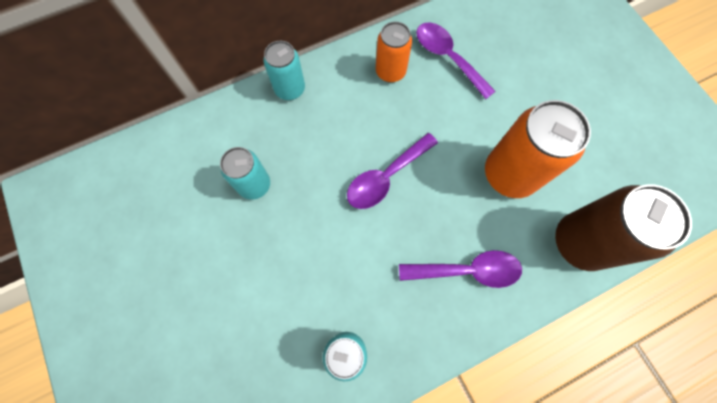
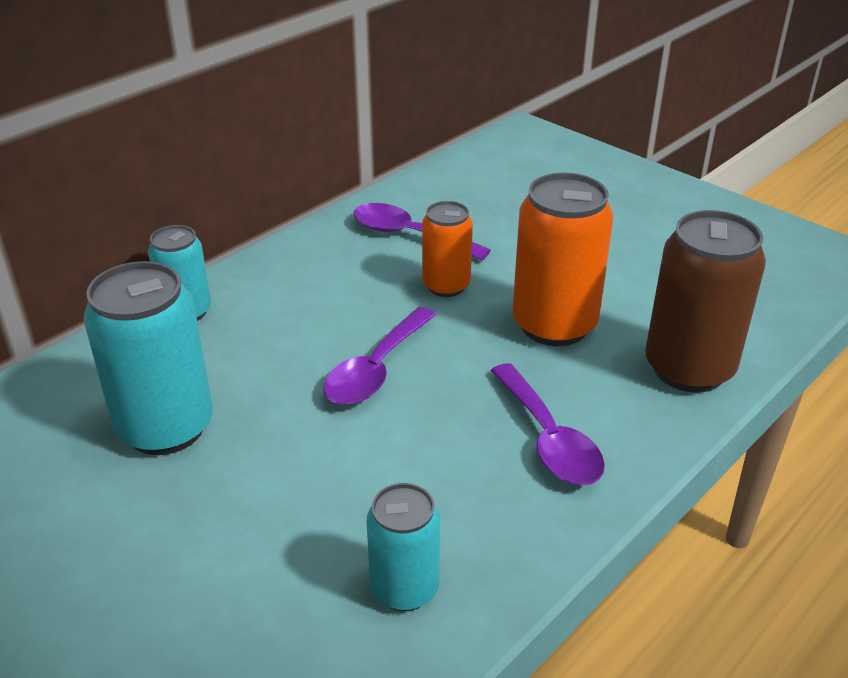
camera: 20 degrees left, 35 degrees down
(254, 185) = (165, 428): turquoise can -> turquoise can, size x1.68
(390, 72) = (334, 264): orange can -> orange can (446, 286)
(467, 270) = (548, 439): purple spoon -> purple spoon turned 90 degrees clockwise

